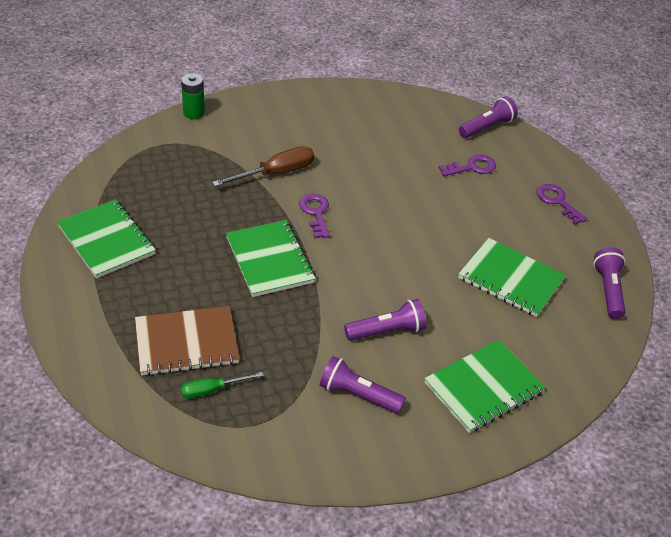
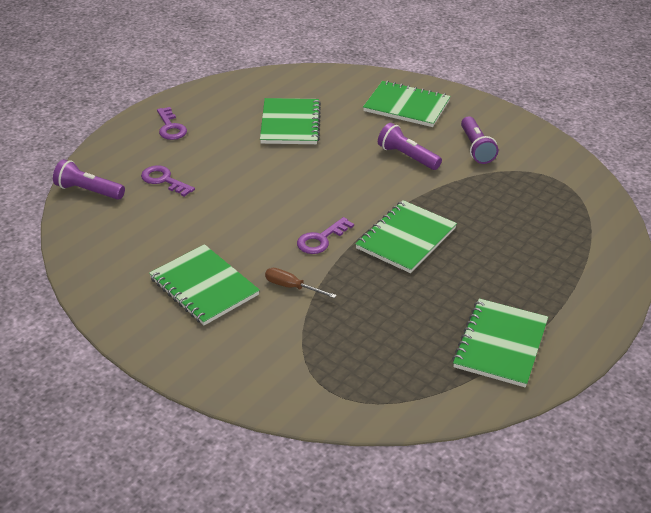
camera: 120 degrees left, 5 degrees down
(186, 343) = (536, 238): brown notebook -> none
(194, 113) = (252, 398): green battery -> none
(212, 390) = (555, 207): green screwdriver -> none
(276, 173) = (292, 287): brown screwdriver -> brown screwdriver, size x0.61
(318, 136) = (204, 287): none -> green notebook
(557, 201) = (170, 127): purple key -> purple key turned 45 degrees counterclockwise
(608, 290) = (255, 85): purple flashlight -> none

